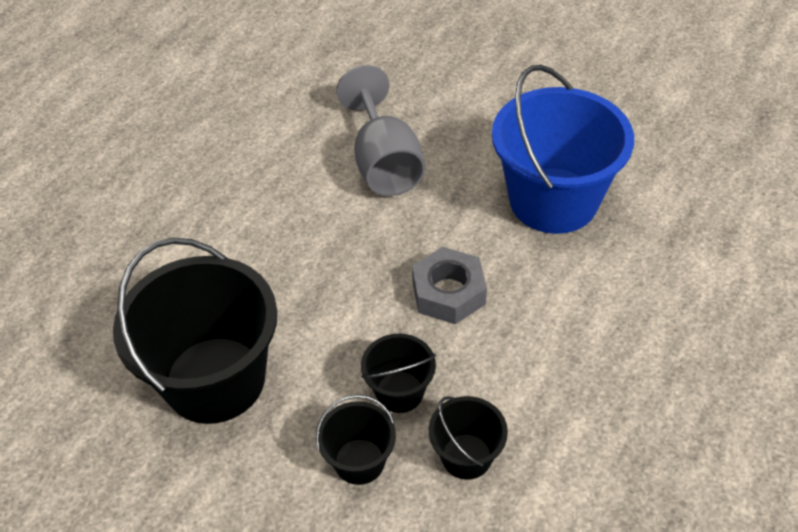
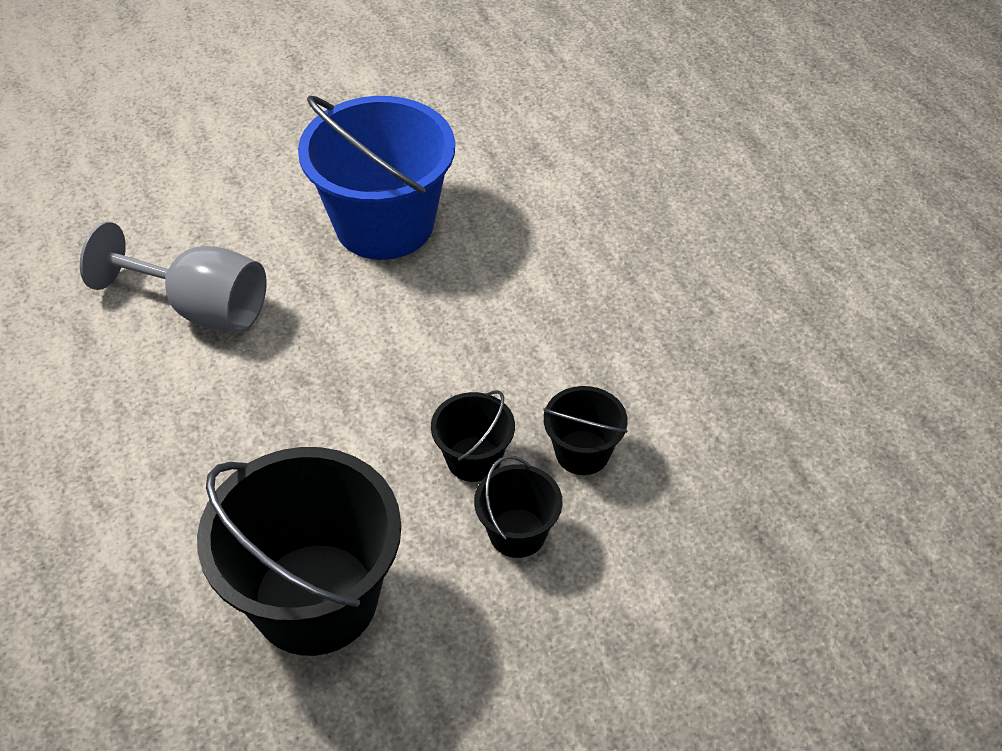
camera: 55 degrees left, 0 degrees up
(448, 293) = (404, 358): grey nut -> none

